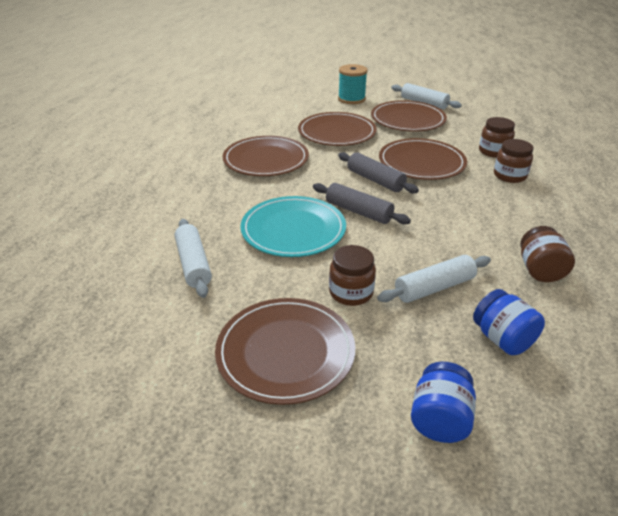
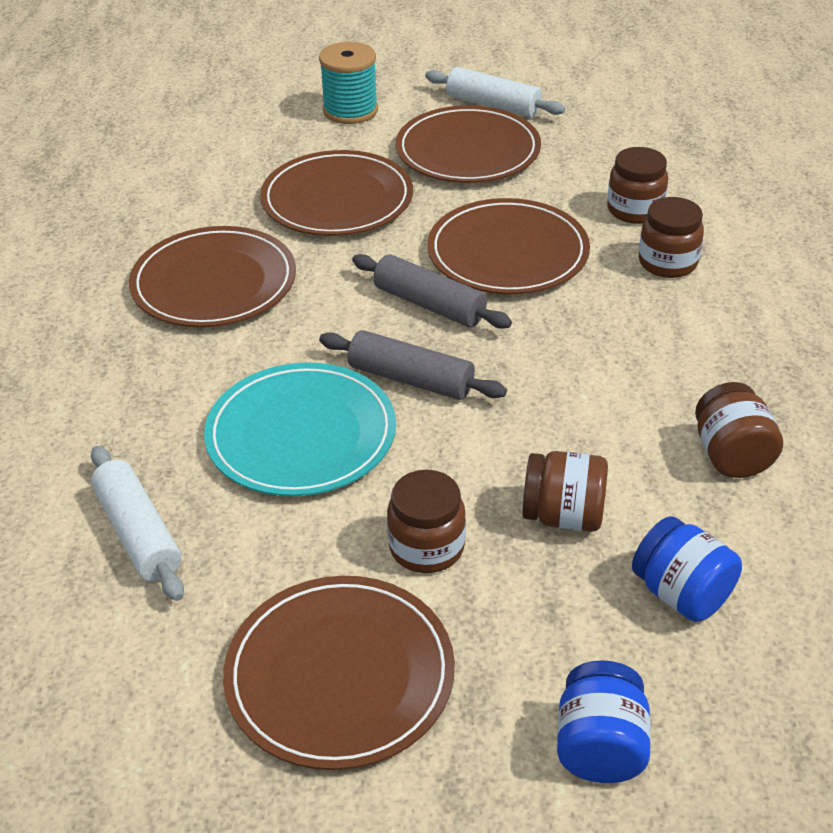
camera: 10 degrees left, 5 degrees up
(434, 287) = (563, 516): white rolling pin -> brown jar

